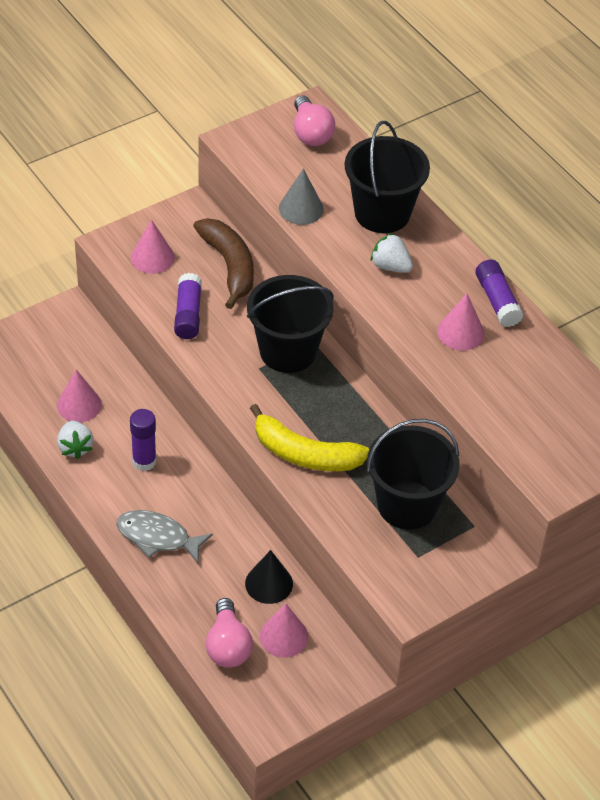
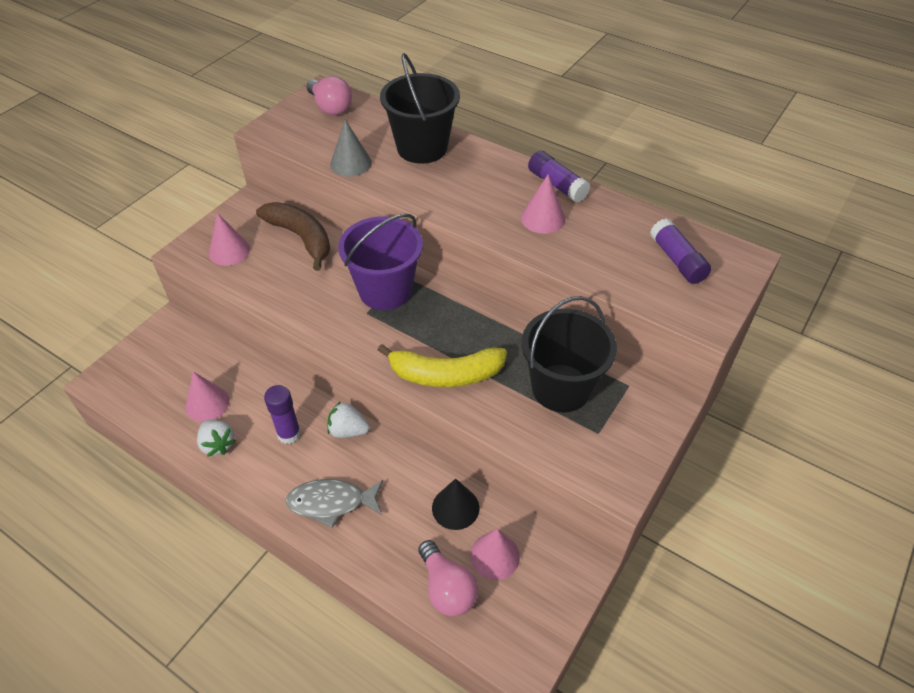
camera: 20 degrees left, 0 degrees up
(188, 314) = (281, 288): purple glue stick -> purple glue stick (677, 260)
(287, 351) = (385, 290): black bucket -> purple bucket
(390, 266) = (452, 185): white strawberry -> white strawberry (348, 430)

